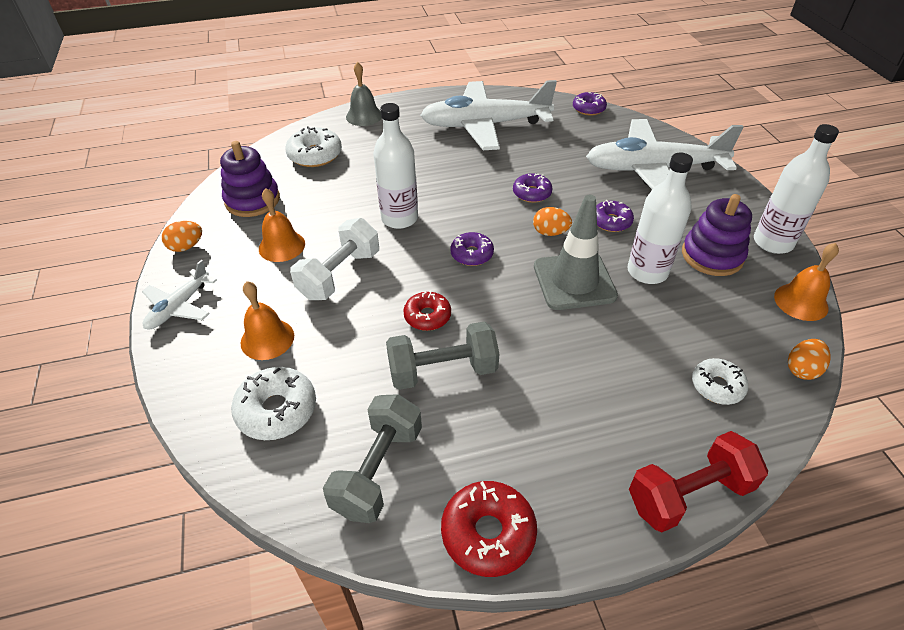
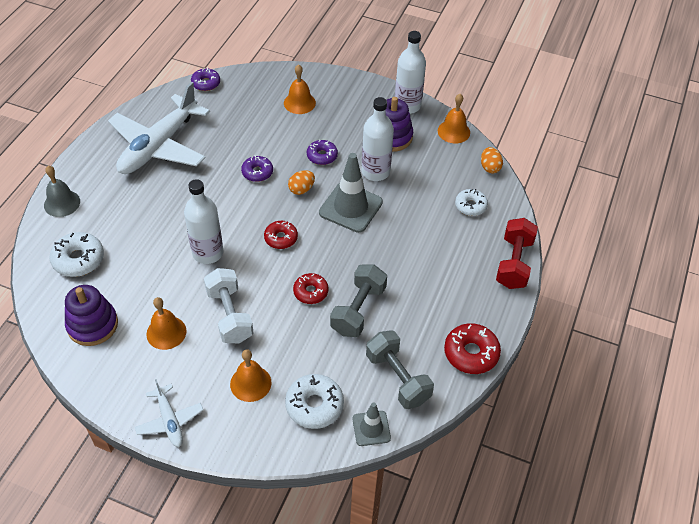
camera: 55 degrees left, 5 degrees up
(186, 247) = (105, 390): orange egg -> none
(282, 487) = (371, 428): none -> grey traffic cone
(472, 254) = (281, 238): purple donut -> red donut
(653, 169) = (299, 103): white plane -> orange bell

